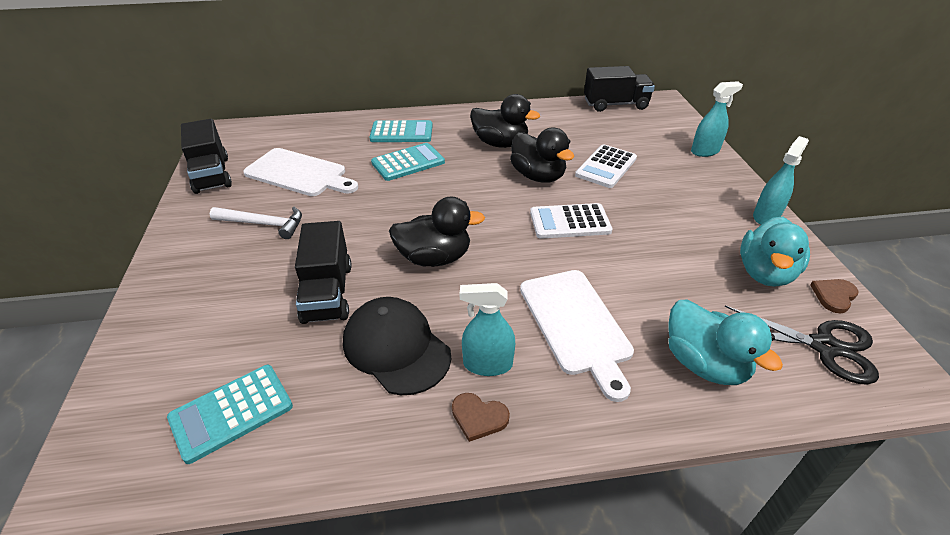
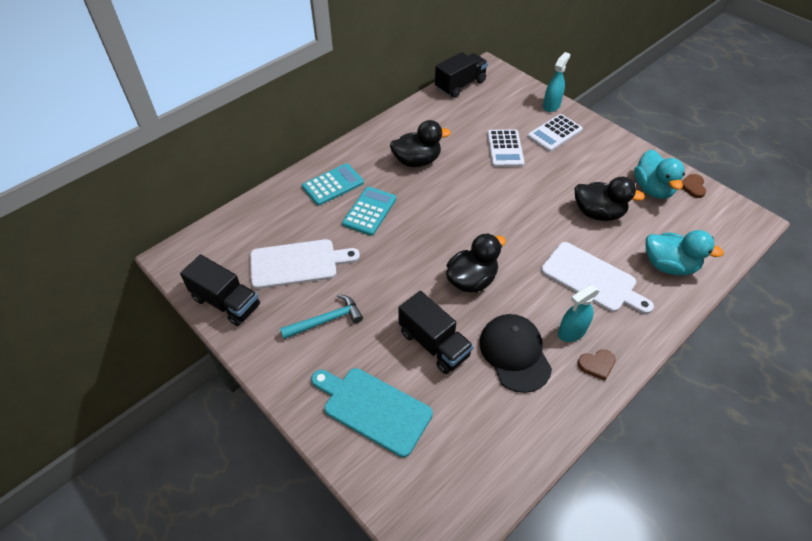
camera: 35 degrees left, 10 degrees up
(203, 315) = (373, 409): none -> turquoise cutting board
(231, 412) = (469, 451): turquoise calculator -> none
(264, 224) = (326, 320): white hammer -> turquoise hammer
(396, 348) = (514, 353): black cap -> black cap turned 60 degrees clockwise
(538, 176) = (470, 178): black duck -> black duck (598, 213)
(570, 222) = (524, 207): white calculator -> white calculator (554, 133)
(766, 216) = (623, 145): turquoise spray bottle -> none
(824, 347) = (710, 222): black scissors -> none

